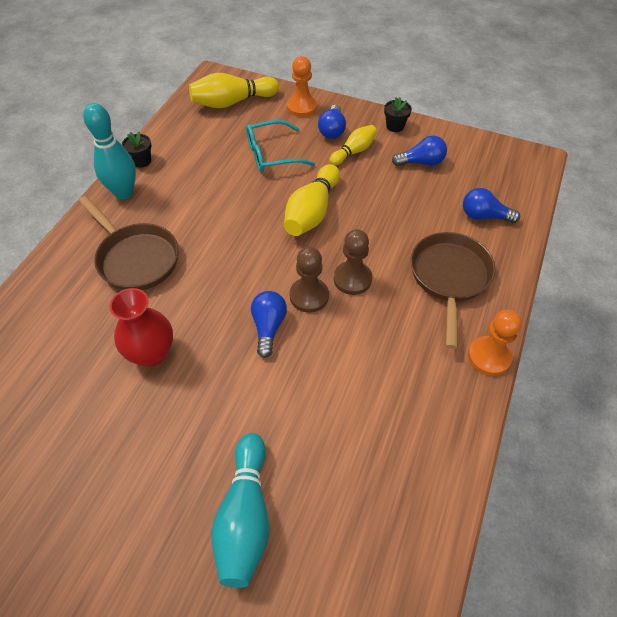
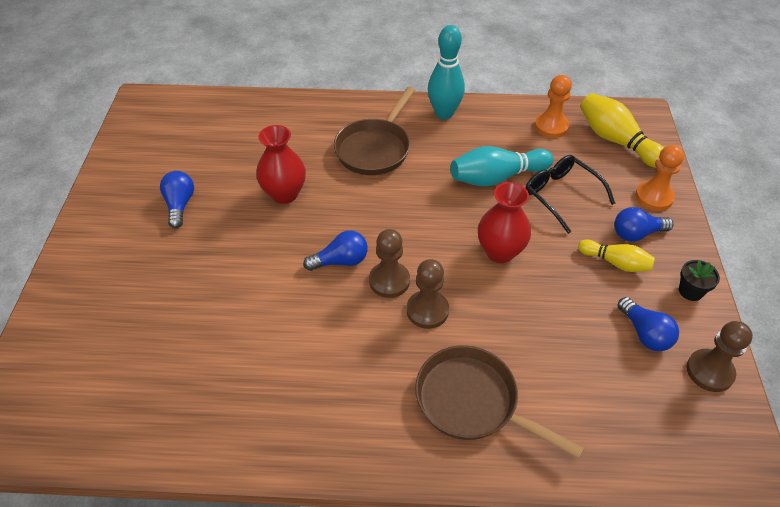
camera: 70 degrees right, 5 degrees down
(141, 161) = (489, 109): black flower pot -> none
(245, 516) = (156, 302): turquoise bowling pin -> turquoise bowling pin (497, 177)
(271, 154) = (561, 195): turquoise glasses -> black glasses
(312, 212) = (500, 252): yellow bowling pin -> red vase
(449, 278) = (473, 402): brown pan -> brown pan turned 135 degrees counterclockwise
(461, 145) = (709, 371): none -> brown pawn
(484, 216) = (594, 422): blue light bulb -> blue light bulb (180, 205)
(489, 357) = (379, 464): orange pawn -> orange pawn (551, 126)

